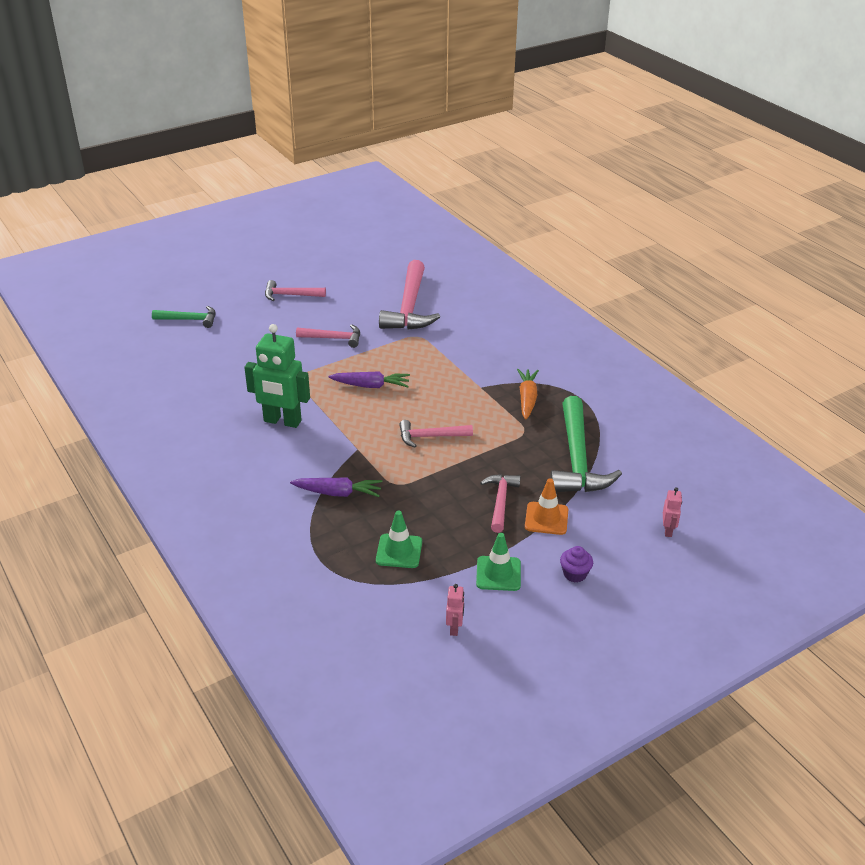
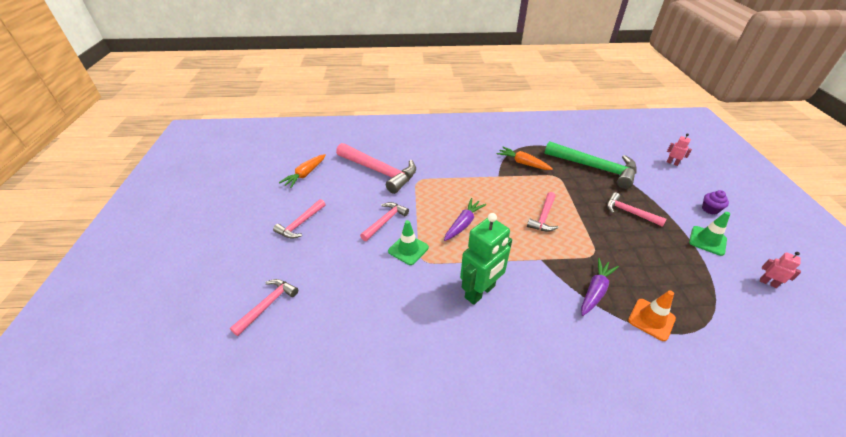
camera: 60 degrees left, 5 degrees up
(189, 319) = (268, 305): green hammer -> pink hammer
(362, 268) = (305, 174): none -> orange carrot
(399, 551) = (677, 281): green traffic cone -> green traffic cone (408, 249)
(546, 518) = (652, 200): orange traffic cone -> orange traffic cone (651, 319)

